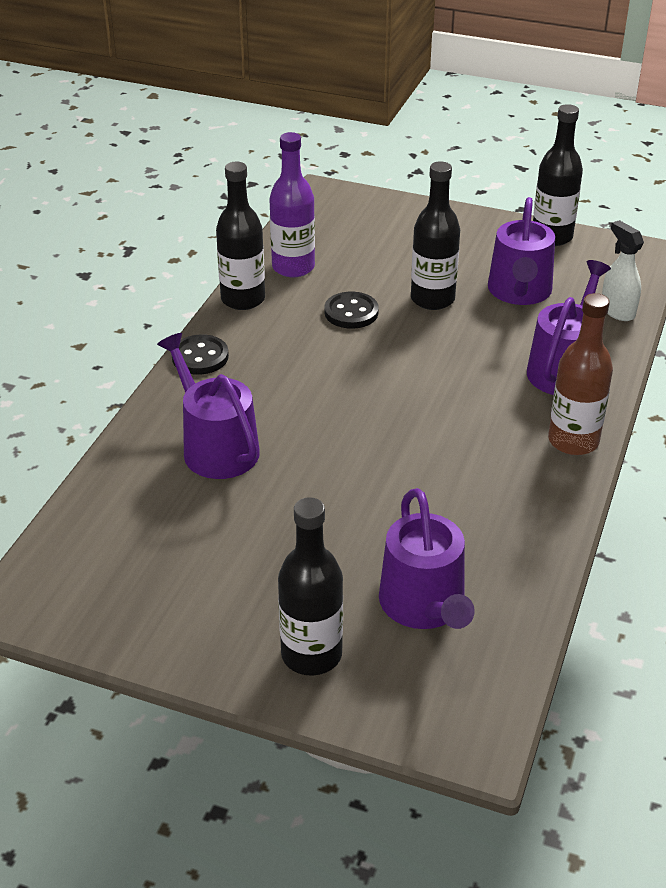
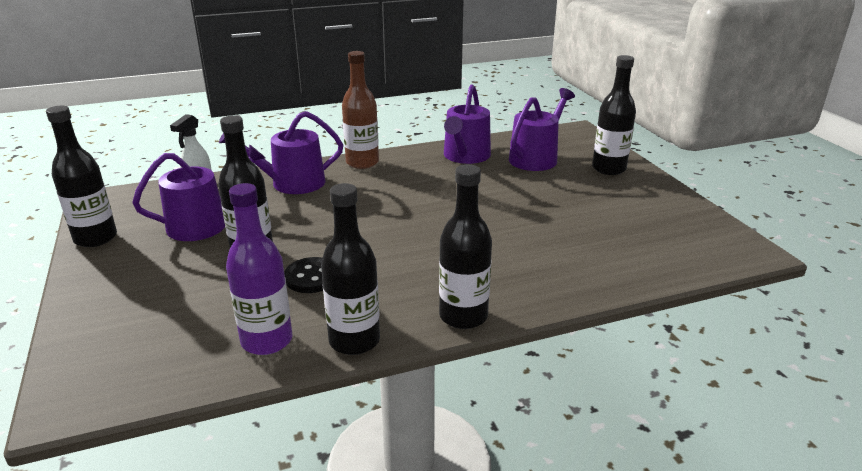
camera: 130 degrees left, 10 degrees down
(200, 357) = (463, 316): black button -> black bottle
(215, 447) = (539, 256): purple watering can -> purple watering can (465, 156)

